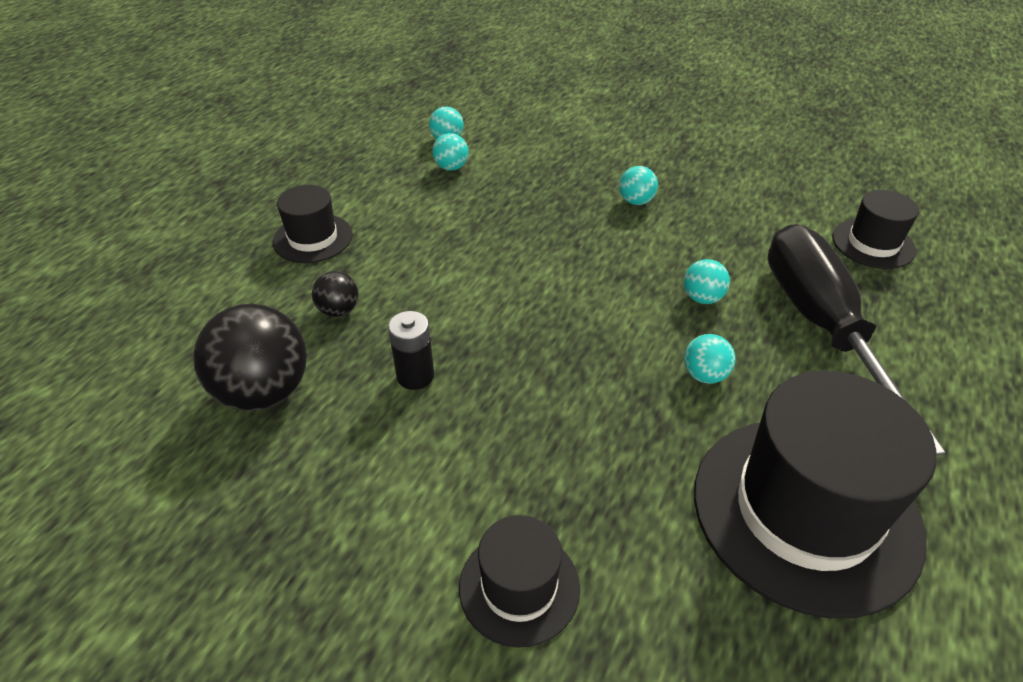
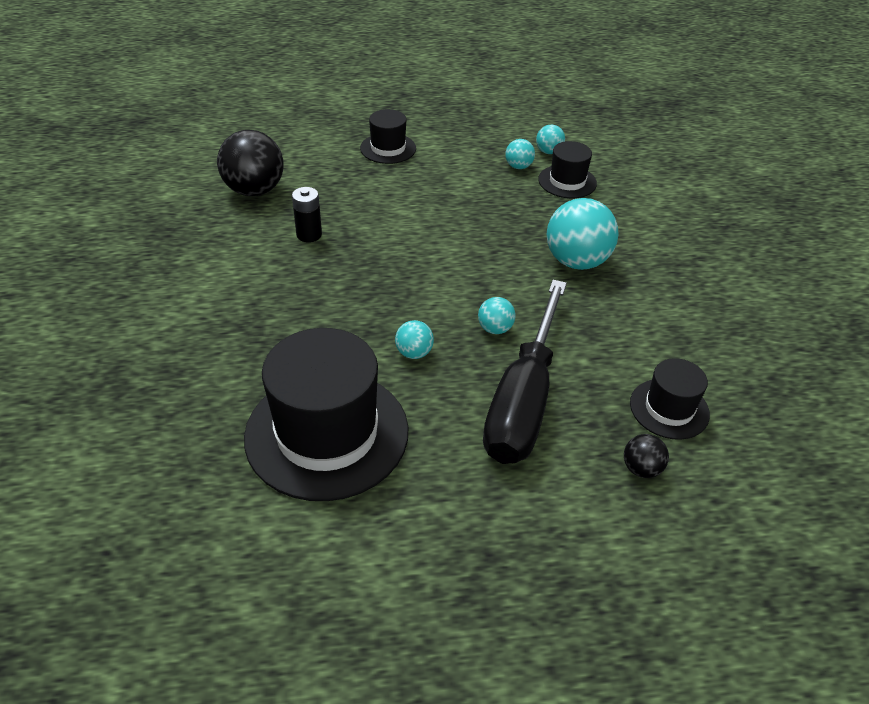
camera: 55 degrees right, 0 degrees up
(339, 310) = (336, 185): black ball -> black ball (641, 469)
(519, 587) = (191, 330): black hat -> black hat (567, 181)
(636, 201) = (576, 261): turquoise ball -> turquoise ball, size x2.05
(821, 326) = (523, 400): black screwdriver -> black screwdriver turned 150 degrees clockwise

